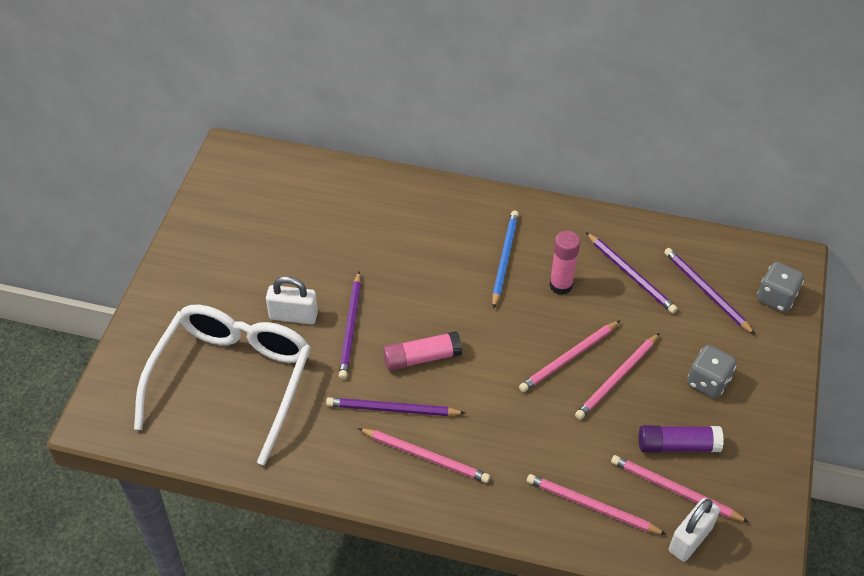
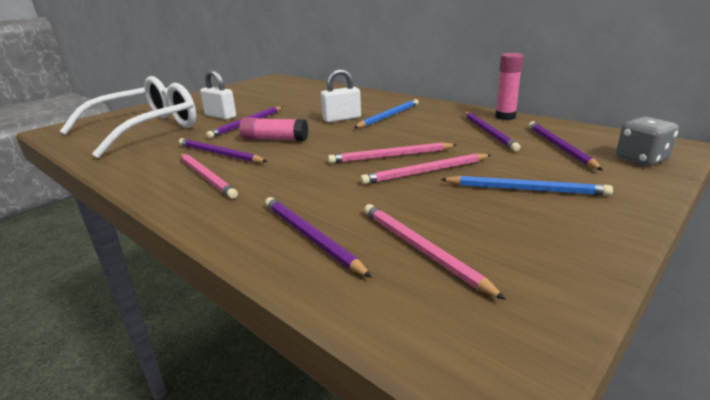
camera: 30 degrees right, 25 degrees down
(561, 285) = (421, 129): pink glue stick -> pink glue stick (505, 117)
(591, 506) = (310, 237): pink pencil -> purple pencil
(677, 445) = (454, 219): purple glue stick -> none
(690, 539) = (403, 295): white padlock -> white padlock (342, 118)
(708, 382) = (526, 189): grey dice -> blue pencil

